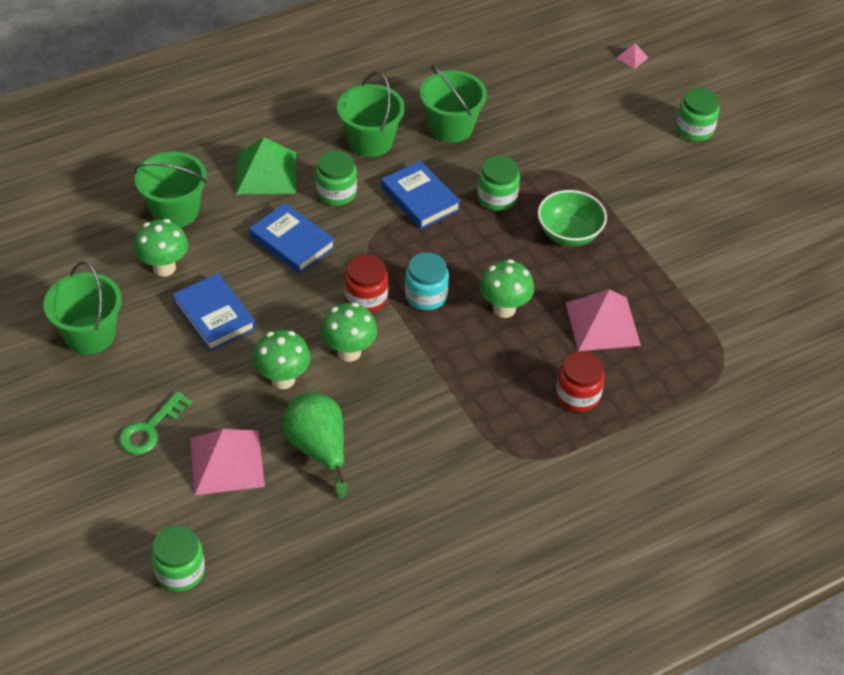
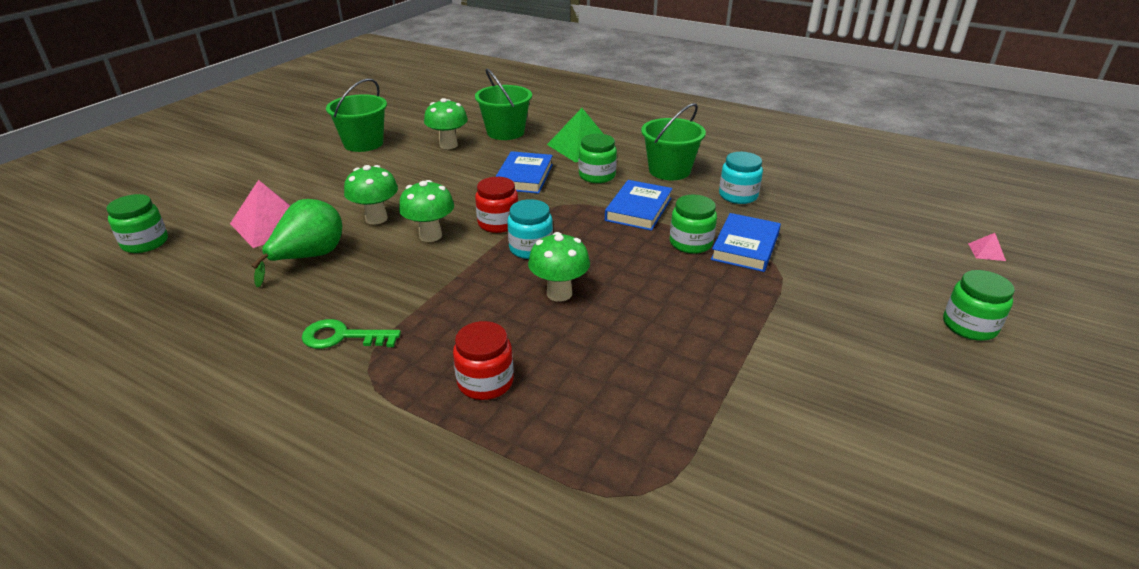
camera: 60 degrees right, 15 degrees down
(150, 429) = (288, 187): green key -> green key (343, 337)
(214, 315) = (419, 174): blue book -> blue book (745, 246)
(451, 127) = (738, 196): green bucket -> turquoise jar
(569, 234) = (701, 297): green bowl -> none
(603, 324) = (605, 363): pink pyramid -> none

